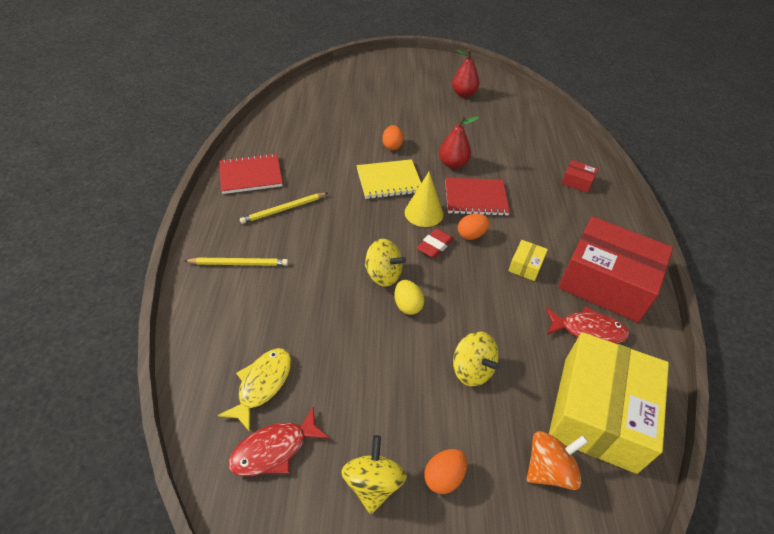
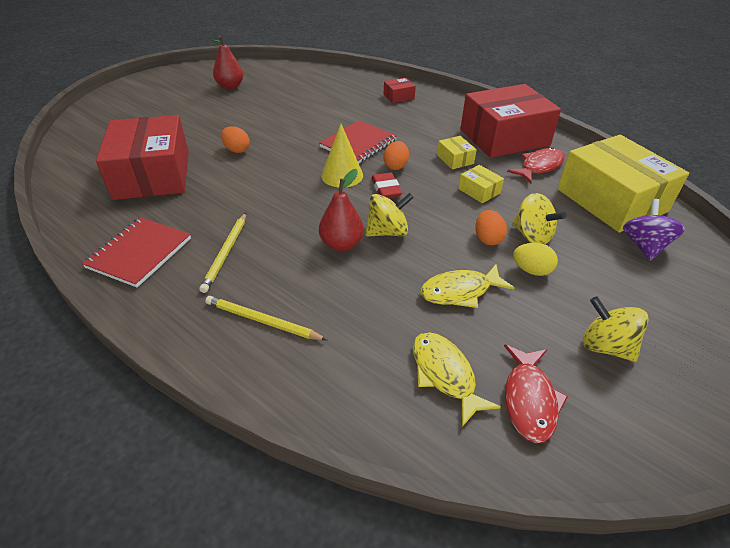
camera: 50 degrees left, 5 degrees down
(239, 263) = (262, 321): yellow pencil -> yellow pencil turned 105 degrees counterclockwise
(325, 130) = (152, 175): none -> red box
(355, 352) = (460, 291): none -> yellow fish
(389, 181) = (278, 173): yellow notebook -> none
(407, 305) = (436, 235): yellow egg -> yellow egg (531, 270)
(443, 477) = (622, 301): orange egg -> orange egg (487, 239)
(453, 164) = (305, 133): red pear -> red pear (341, 244)
(472, 370) = (532, 236): yellow spinning top -> yellow spinning top turned 45 degrees clockwise
(497, 304) = (479, 191): none -> yellow box
(549, 469) = (644, 246): orange spinning top -> purple spinning top

